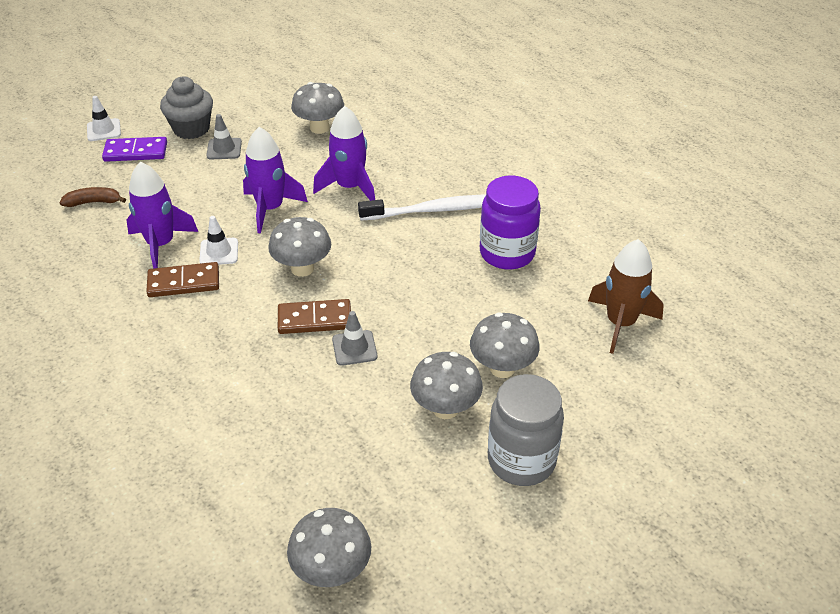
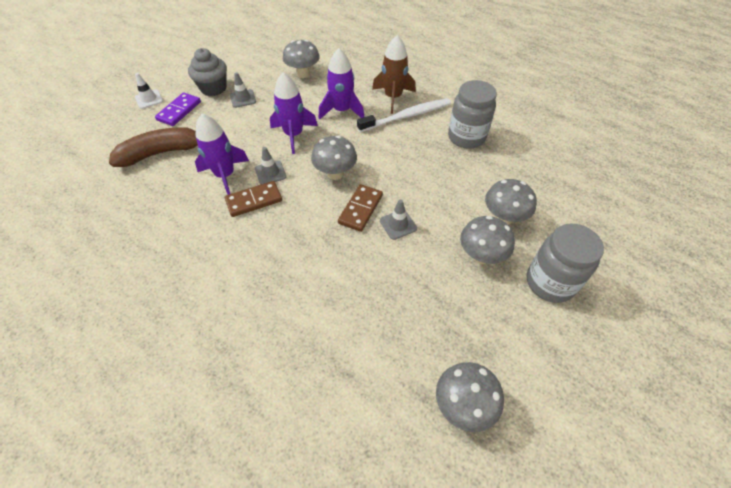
camera: 15 degrees left, 10 degrees up
(93, 202) = (161, 153): brown banana -> brown banana, size x1.99
(136, 152) = (179, 111): purple domino -> purple domino turned 45 degrees counterclockwise
(219, 252) = (270, 173): white traffic cone -> grey traffic cone
(314, 319) = (360, 209): brown domino -> brown domino turned 45 degrees counterclockwise
(507, 253) = (466, 137): purple jar -> grey jar
(620, 323) = (561, 171): brown rocket -> brown rocket (393, 97)

